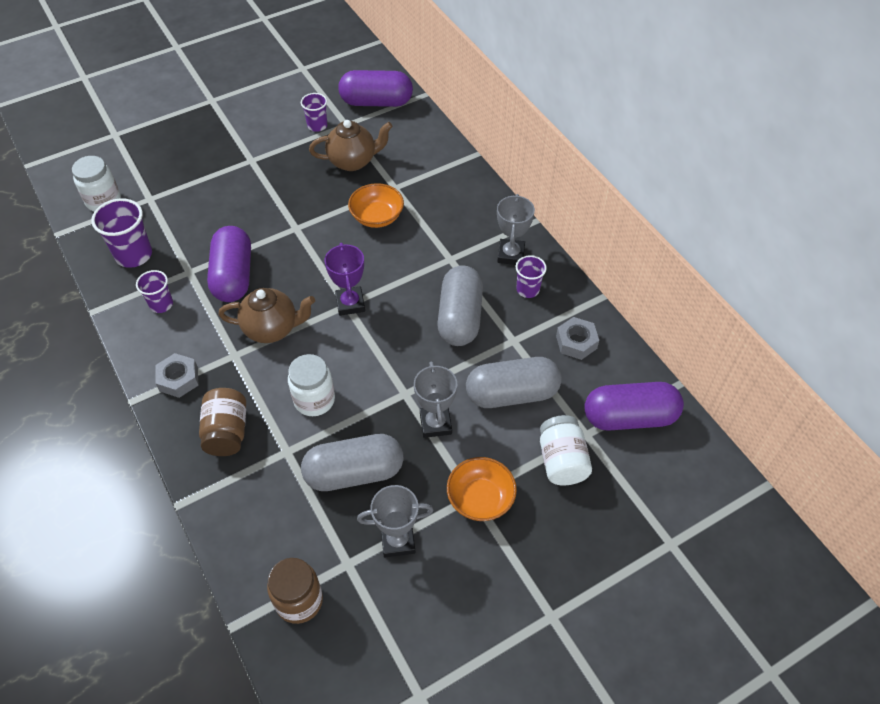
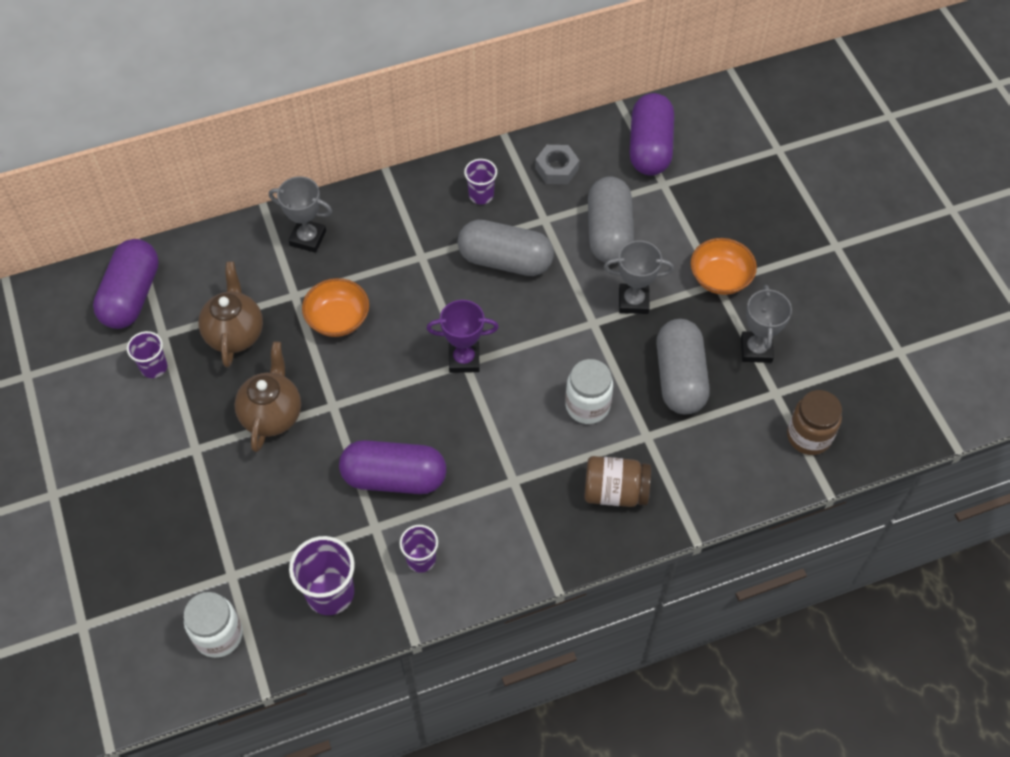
camera: 80 degrees left, 5 degrees up
(178, 379) = (536, 540): grey nut -> none
(272, 329) = (483, 440): brown teapot -> brown teapot (272, 414)
(511, 255) = (429, 201): grey trophy -> grey trophy (308, 238)
(561, 461) = (689, 208): white jar -> none

